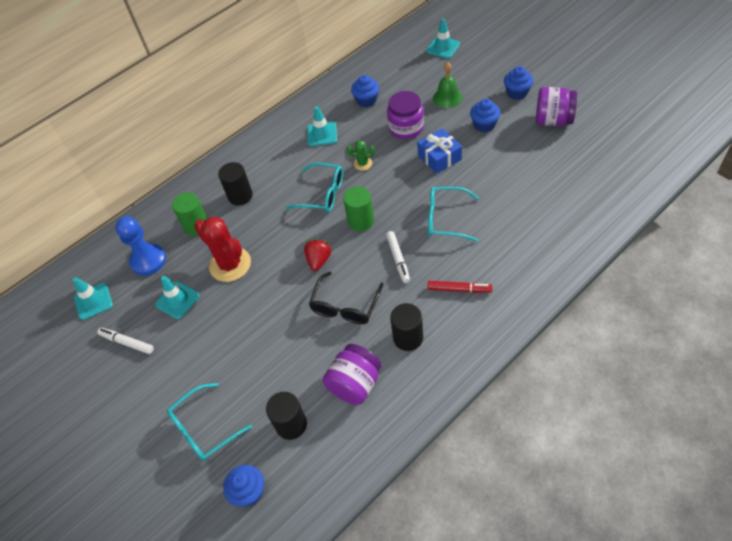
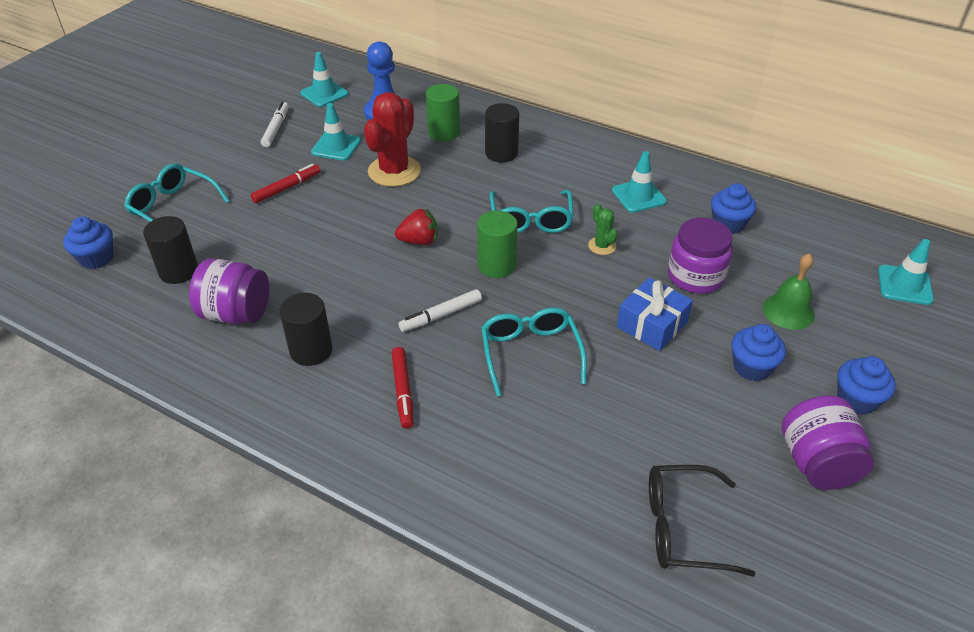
camera: 65 degrees right, 10 degrees down
(217, 340) = (287, 188): none -> red marker
(345, 306) = (351, 280): black glasses -> black glasses (682, 528)

